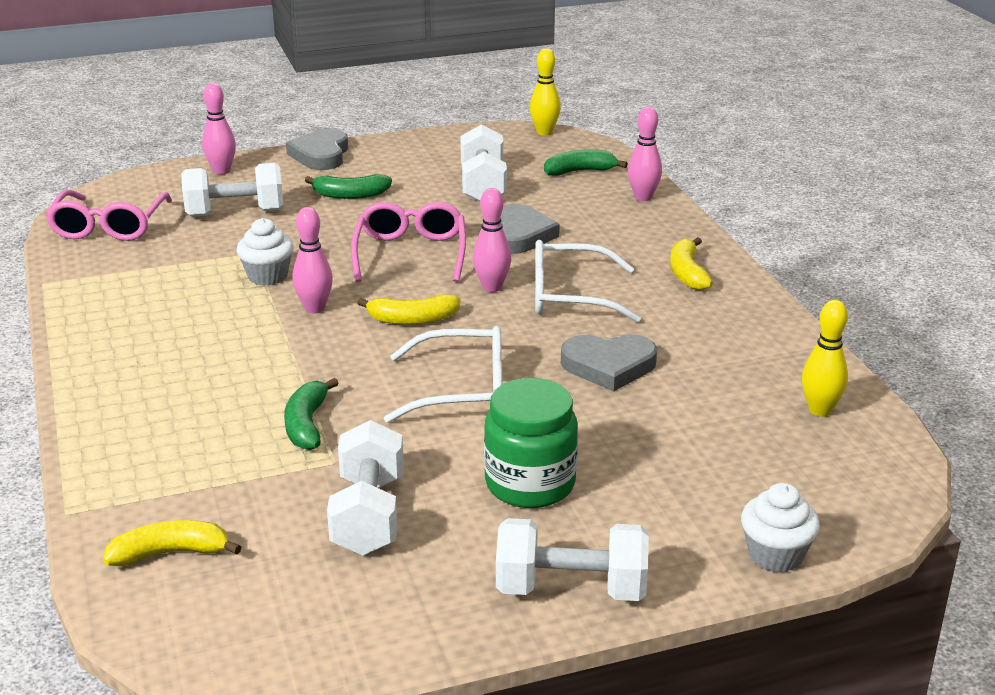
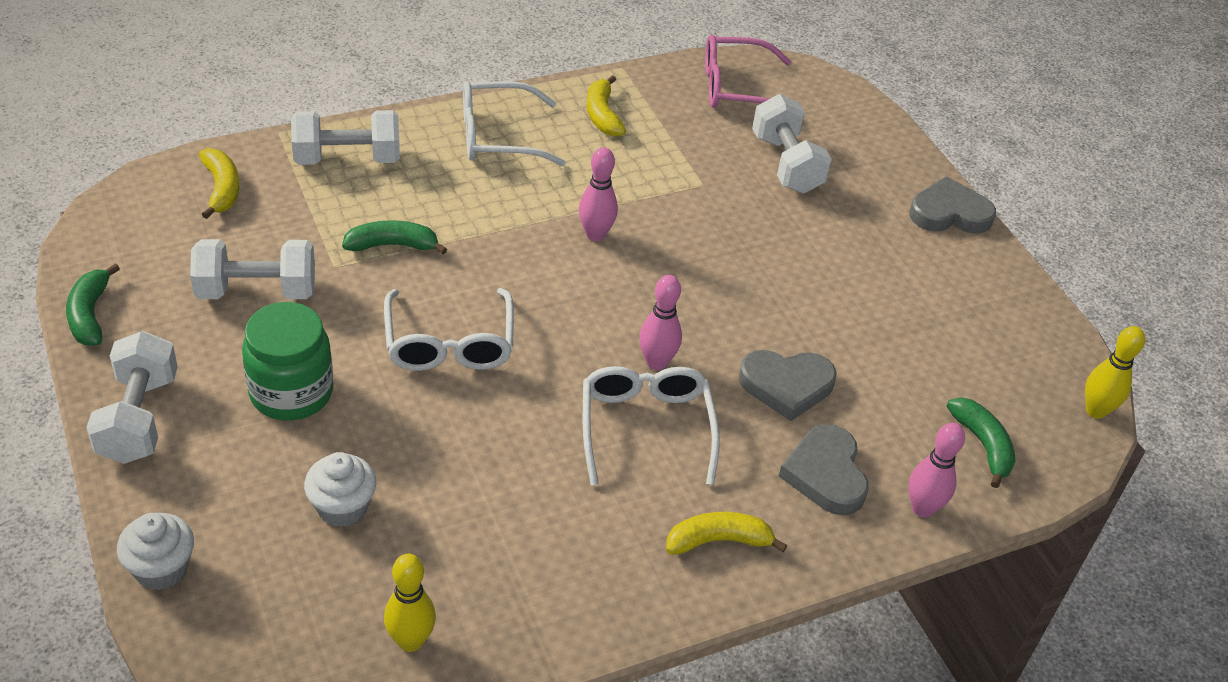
camera: 80 degrees right, 15 degrees up
(136, 358) = (498, 136): none -> white glasses
(222, 171) = (882, 144): pink bowling pin -> none
(267, 276) = (656, 198): white cupcake -> white cupcake (342, 507)
(350, 195) = (852, 243): green banana -> green banana (90, 315)
(410, 254) = (722, 296): pink glasses -> none
(412, 319) = (581, 304): yellow banana -> yellow banana (602, 115)
(483, 186) = (908, 352): white dumbbell -> white dumbbell (347, 159)
(609, 366) = (498, 457): grey heart -> grey heart (825, 474)

